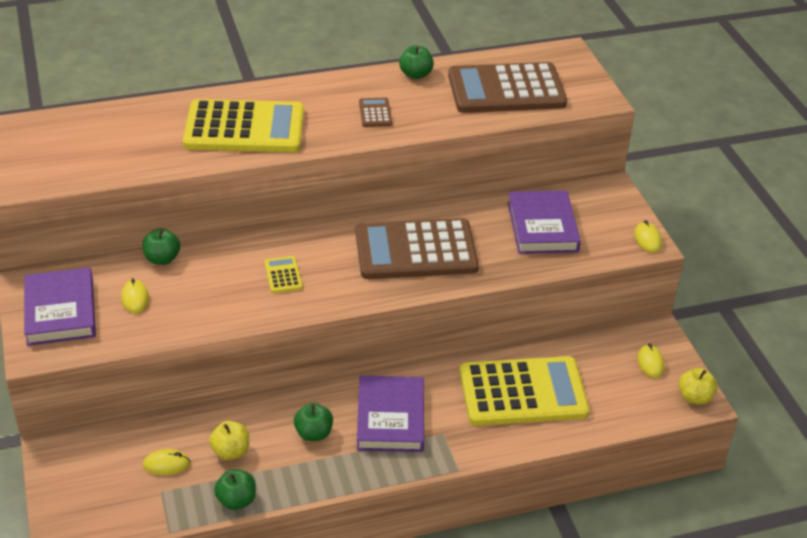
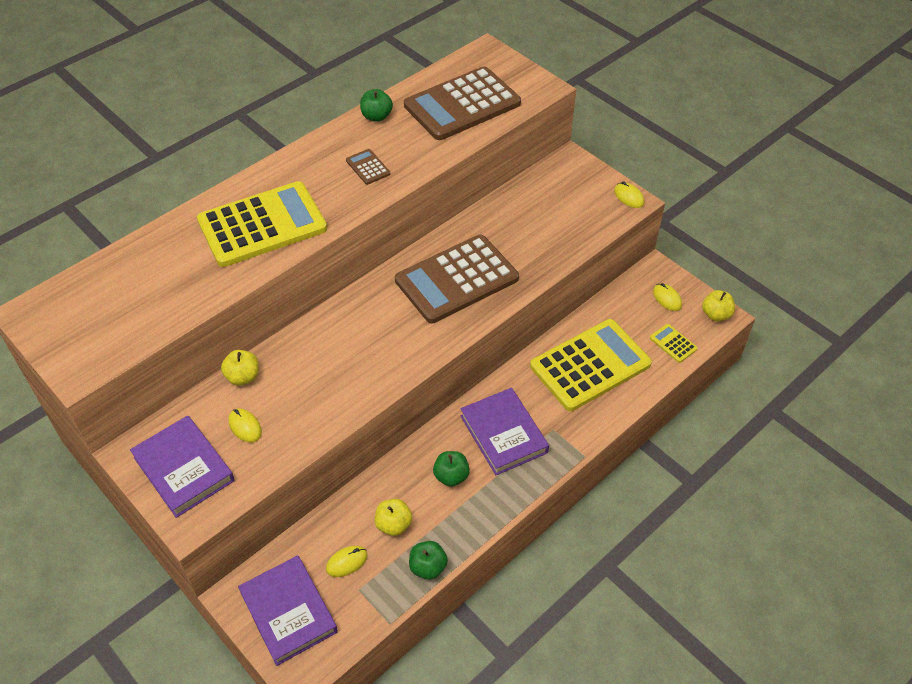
camera: 25 degrees left, 10 degrees up
(162, 259) = (243, 377): green apple -> yellow apple
(283, 275) = (361, 348): yellow calculator -> yellow calculator (673, 343)
(542, 227) = (542, 217): purple book -> purple book (288, 612)

